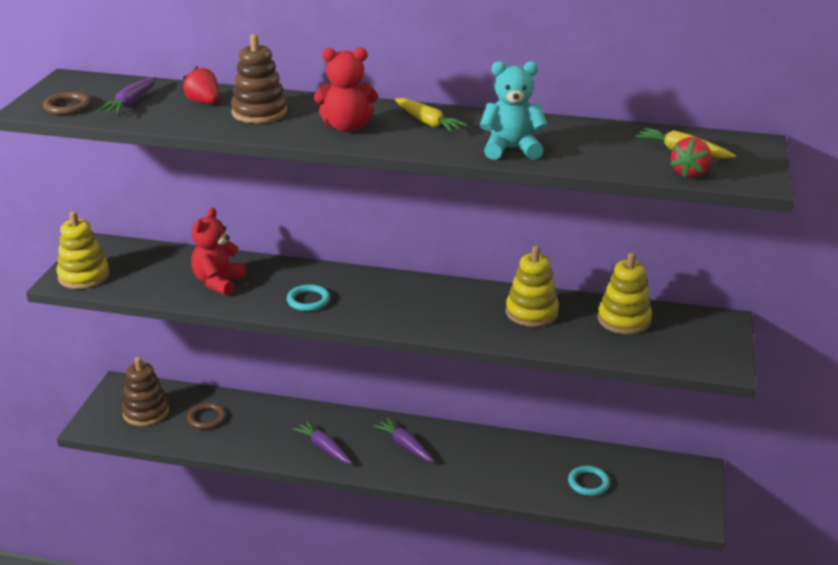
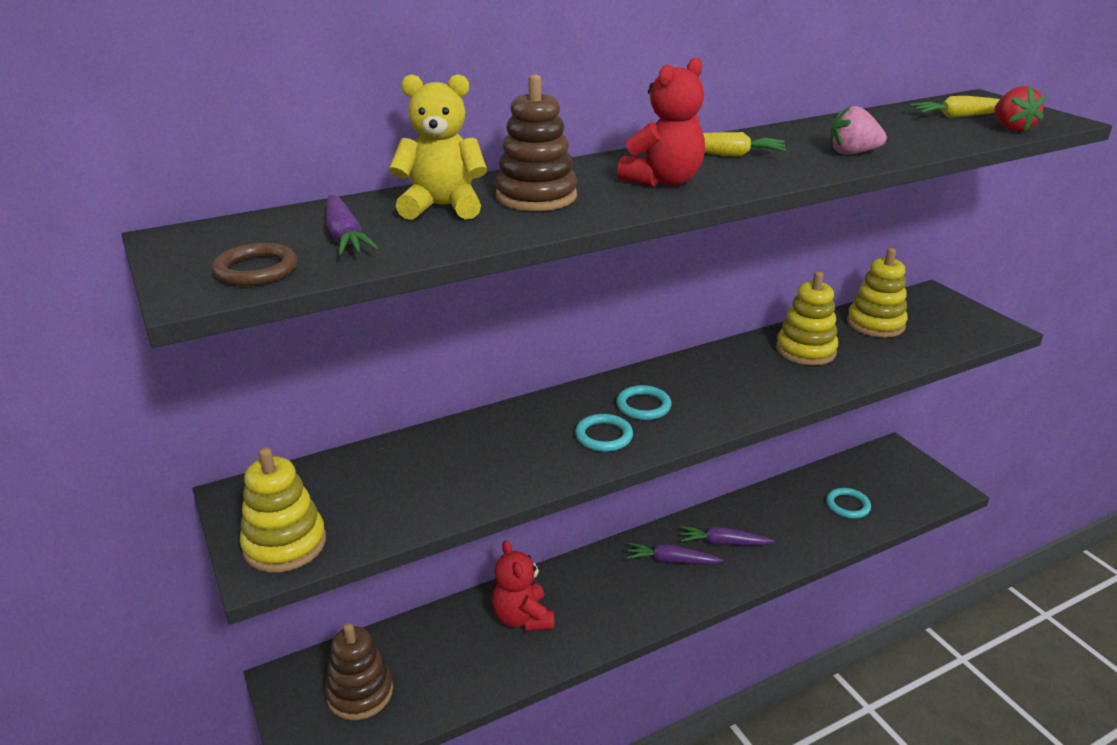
camera: 40 degrees left, 0 degrees up
(204, 102) = (442, 207): red strawberry -> yellow teddy bear
(206, 418) = (442, 655): brown ring -> none
(218, 282) = (474, 465): red teddy bear -> red teddy bear (522, 618)
(324, 448) = (605, 610): purple carrot -> purple carrot (723, 543)
(360, 295) = (643, 406): none -> turquoise ring
(511, 149) = (852, 153): turquoise teddy bear -> pink strawberry

